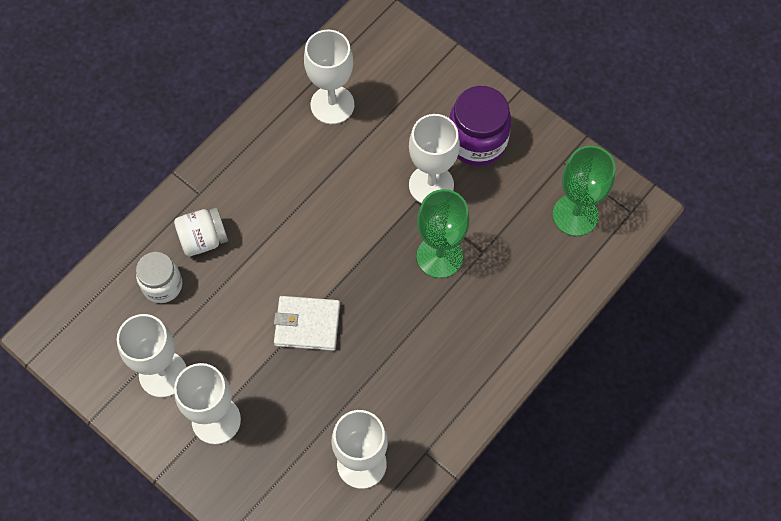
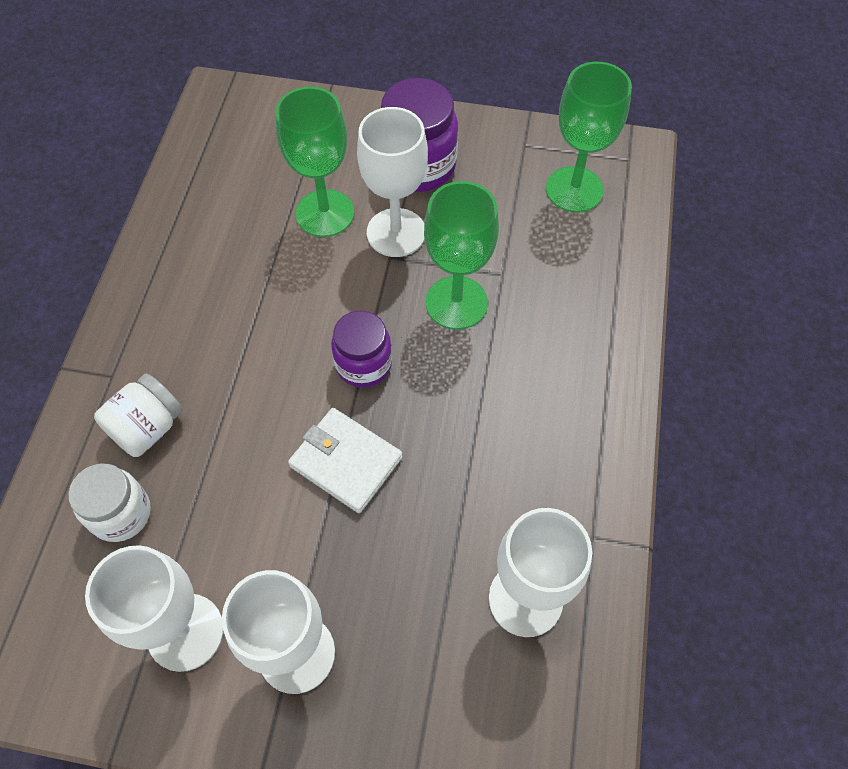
camera: 30 degrees left, 5 degrees down
(307, 324) = (346, 462): white wallet -> white wallet turned 60 degrees clockwise
(332, 105) = (226, 202): white goblet -> none
(354, 267) = (363, 364): none -> purple jar
(392, 146) = (325, 213): none -> green goblet

